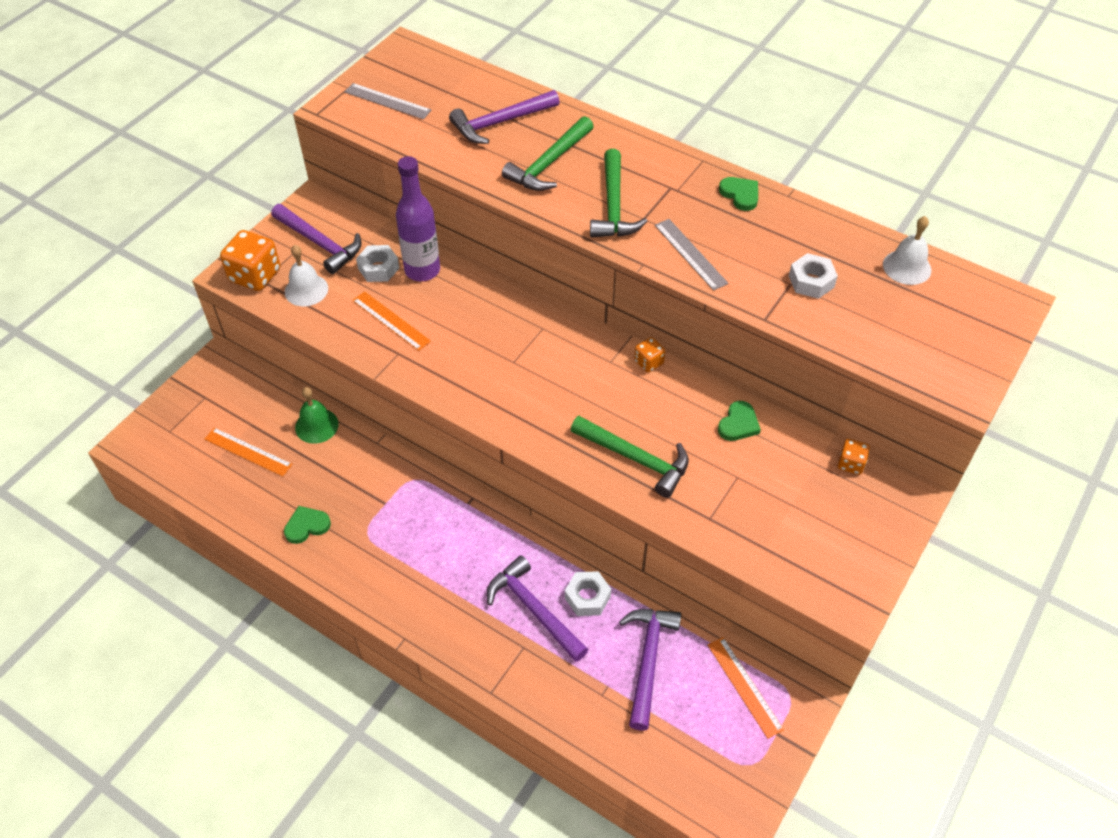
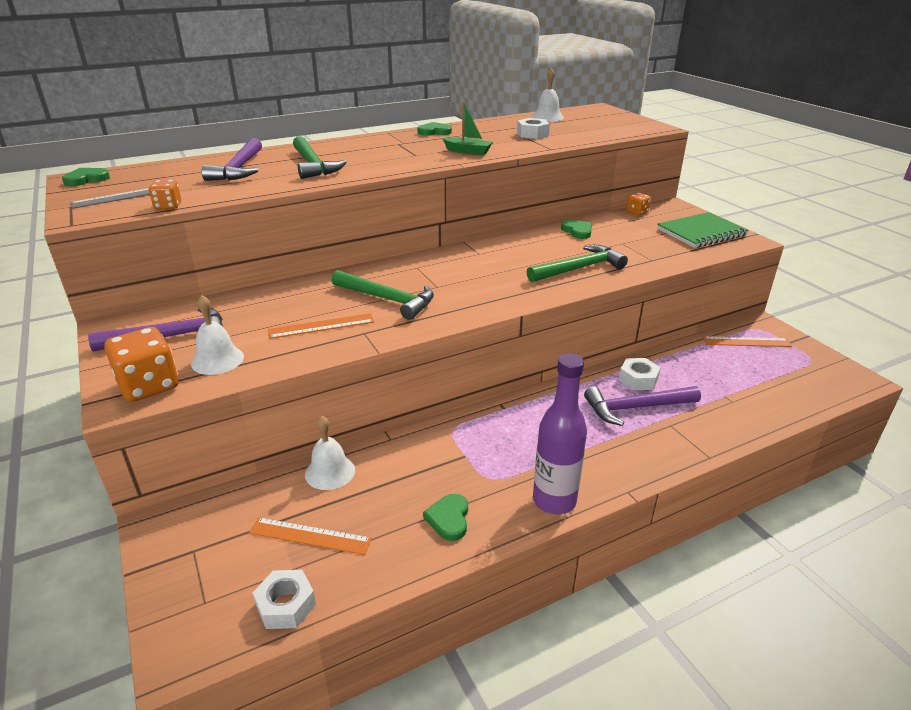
camera: 60 degrees left, 20 degrees down
(248, 452) = (310, 536): orange ruler -> orange ruler turned 45 degrees clockwise
(316, 425) = (330, 472): green bell -> white bell
(378, 268) = (251, 315): white nut -> white nut (286, 605)
(405, 55) = (86, 179): none -> green heart
(422, 270) = (285, 297): purple bottle -> purple bottle (554, 500)
(613, 206) = (390, 159): green hammer -> green hammer (387, 299)
(647, 661) = (709, 372): purple hammer -> none
(648, 362) = (494, 242): orange dice -> orange dice (168, 206)
(690, 254) = (468, 151): grey ruler -> green boat
(837, 549) = (701, 232): none -> green notebook

